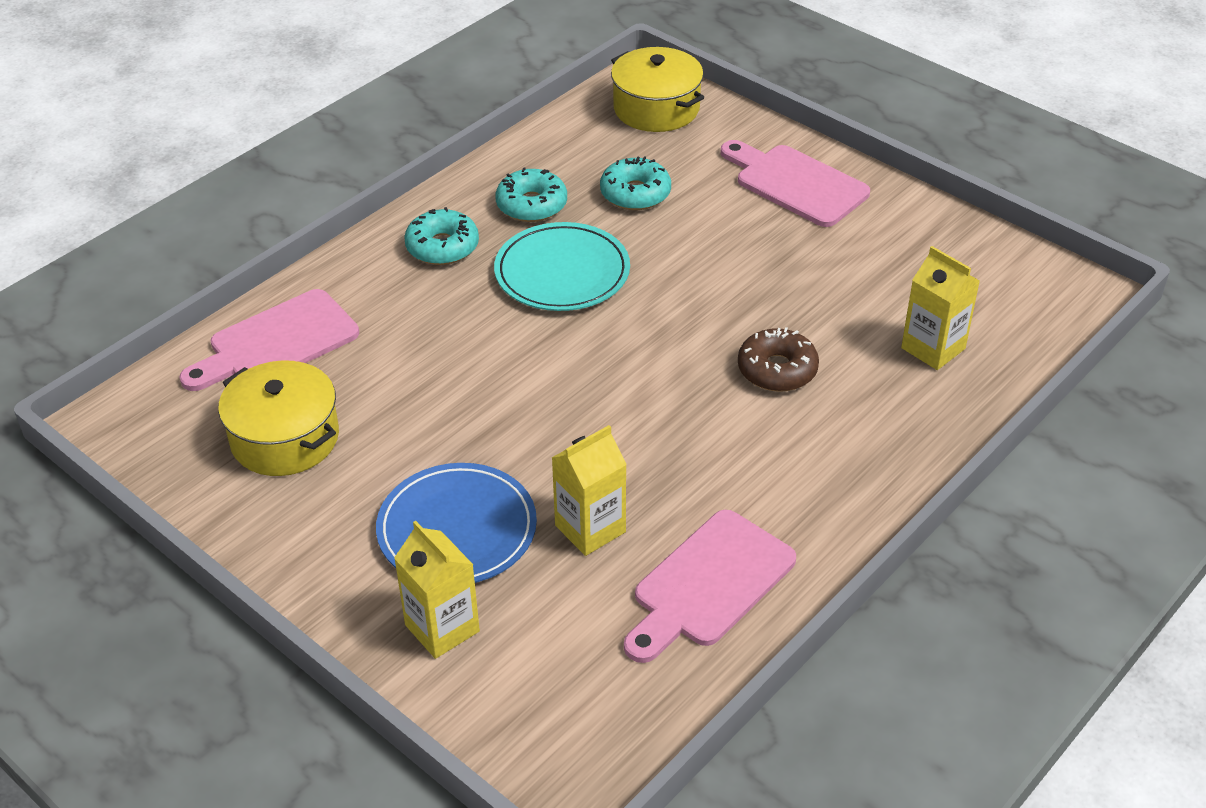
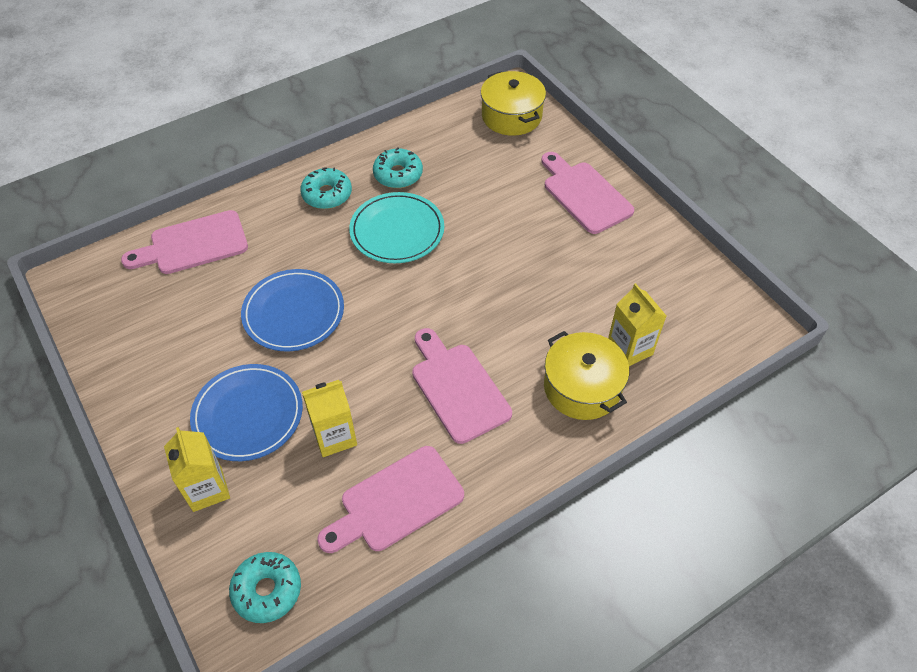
camera: 15 degrees right, 10 degrees up
(285, 438) = (168, 318): yellow pot -> yellow pot (582, 387)
(463, 397) = (293, 313): none -> blue plate
(635, 193) = (470, 180): turquoise donut -> turquoise donut (267, 590)
(730, 438) = (457, 388): none -> pink cutting board
(777, 370) = (512, 341): brown donut -> none

